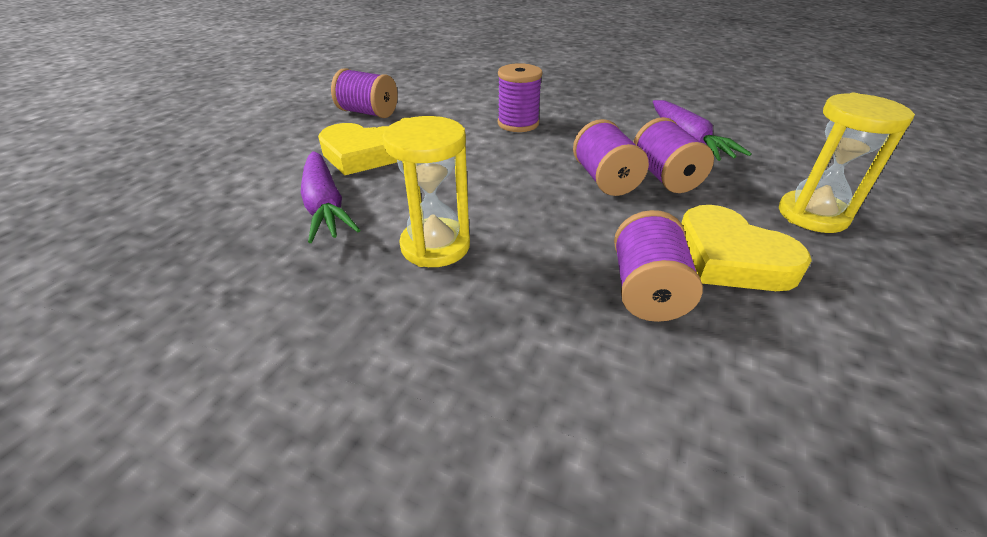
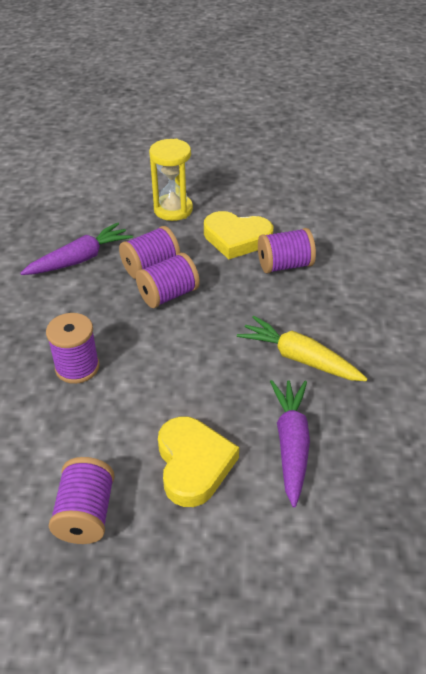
camera: 110 degrees left, 5 degrees up
(325, 206) = (291, 445): purple carrot -> purple carrot turned 45 degrees counterclockwise
(435, 246) = (300, 358): yellow hourglass -> yellow carrot
(731, 258) = (236, 238): yellow heart -> yellow heart turned 75 degrees clockwise

